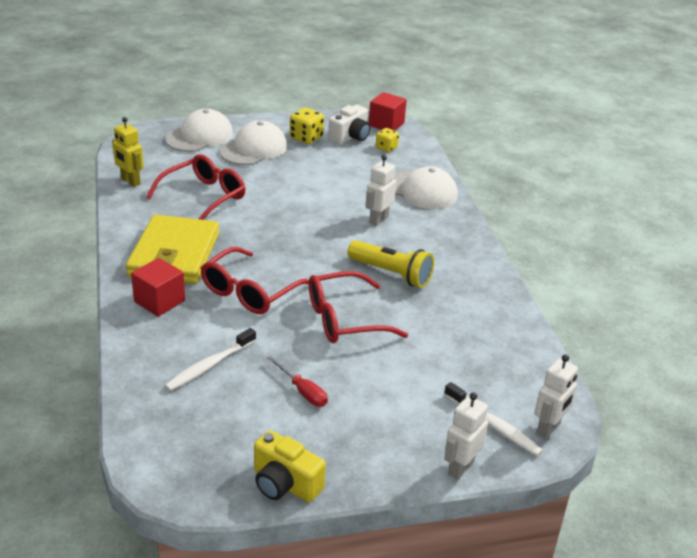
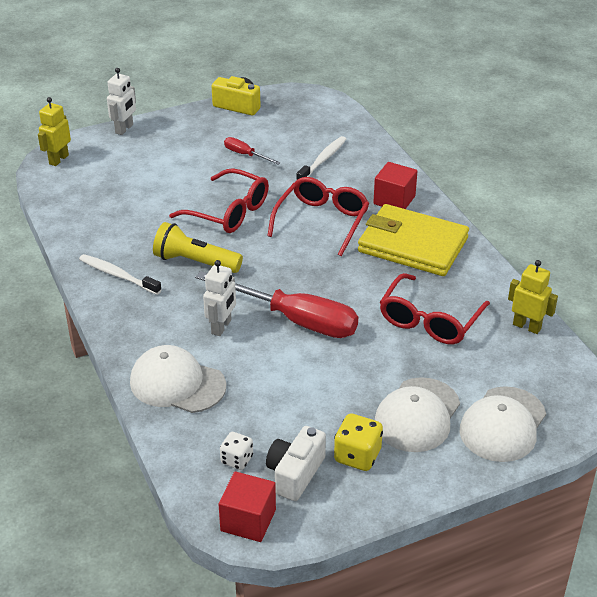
camera: 170 degrees right, 5 degrees up
(174, 254) = (412, 245): yellow wallet -> yellow wallet turned 60 degrees counterclockwise
(315, 215) = (294, 319): none -> red screwdriver
(345, 319) = (228, 211): red glasses -> red glasses turned 60 degrees clockwise
(386, 148) = (237, 460): yellow dice -> white dice
(493, 425) = (100, 155): white toothbrush -> white toothbrush (118, 275)
(549, 428) = (58, 159): white robot -> yellow robot

